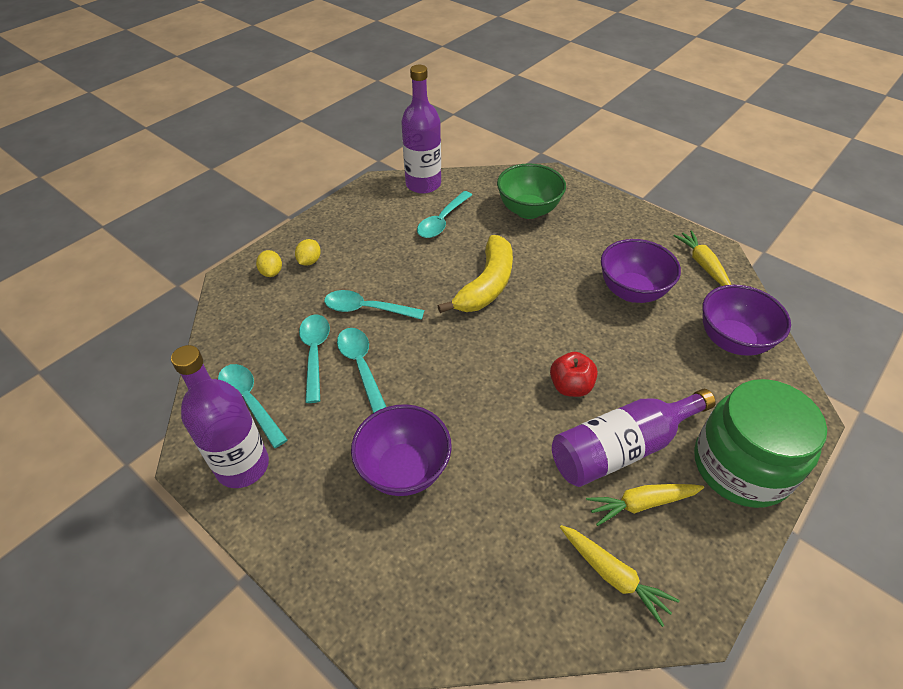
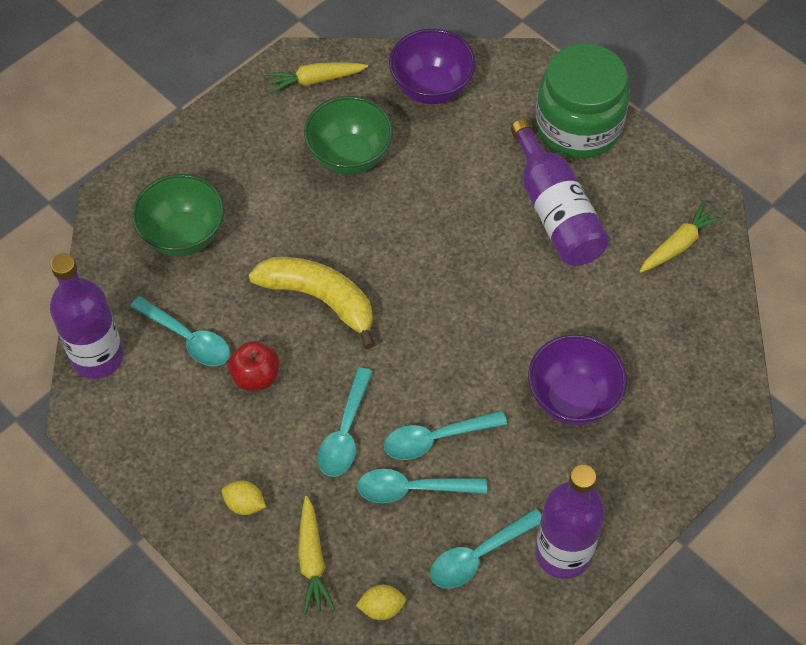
camera: 85 degrees left, 10 degrees up
(271, 272) = (260, 551): yellow lemon -> yellow lemon (381, 608)
(570, 386) = (480, 240): red apple -> red apple (255, 376)
(632, 291) = (349, 156): purple bowl -> green bowl
(641, 504) = (613, 209): yellow carrot -> yellow carrot (312, 560)

